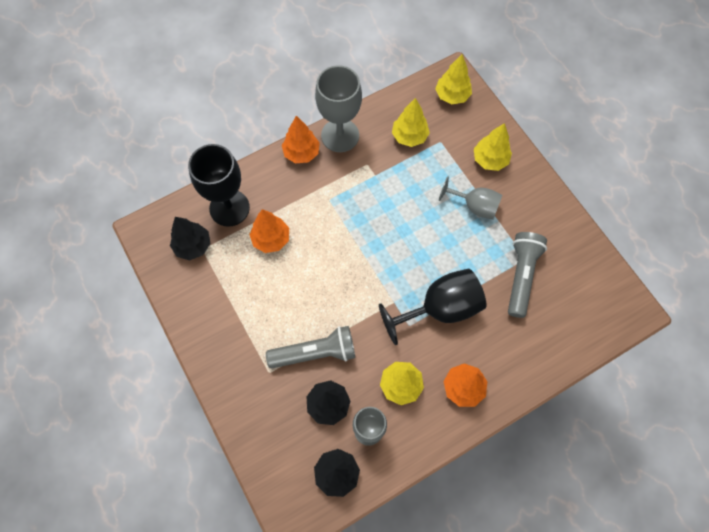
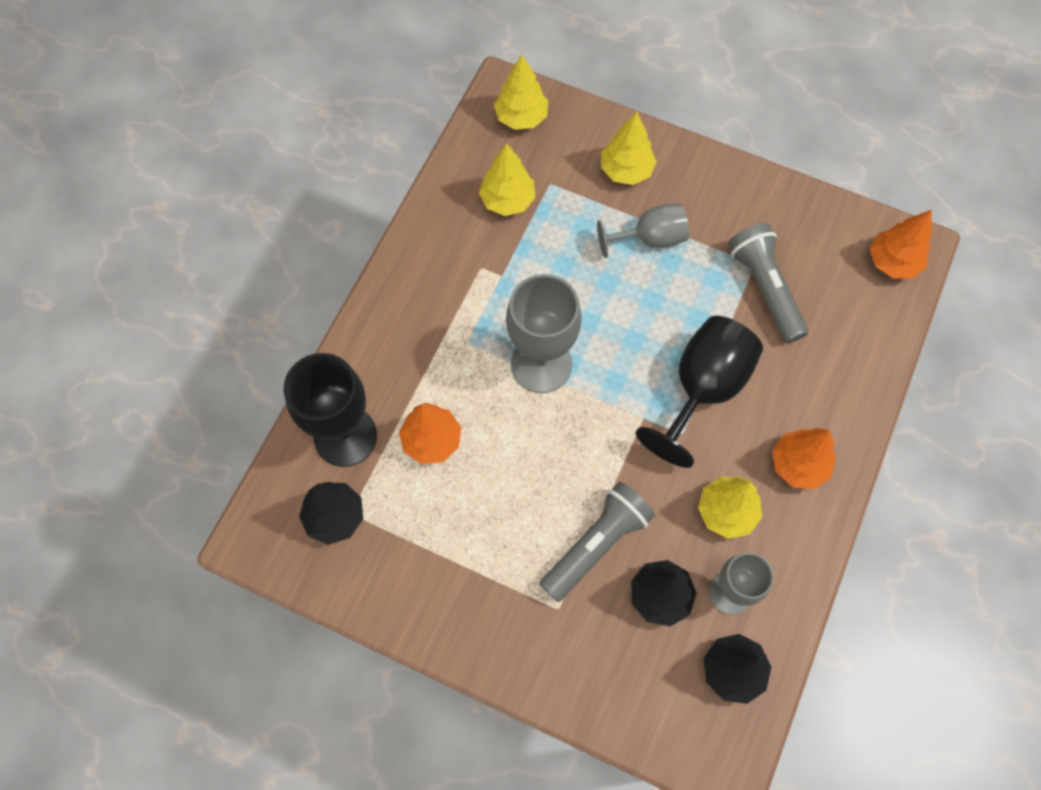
camera: 35 degrees left, 0 degrees up
(301, 153) = (386, 305): orange tree -> orange tree (893, 262)
(340, 135) = (419, 252): grey goblet -> grey goblet (541, 364)

